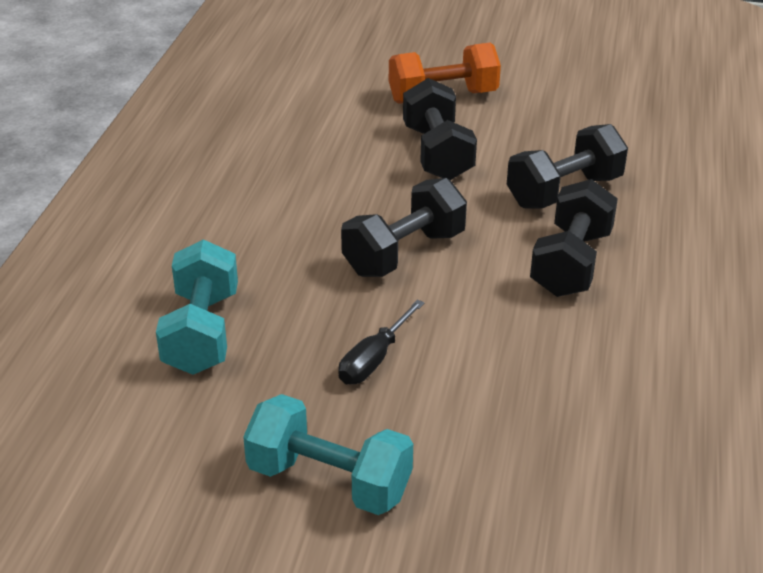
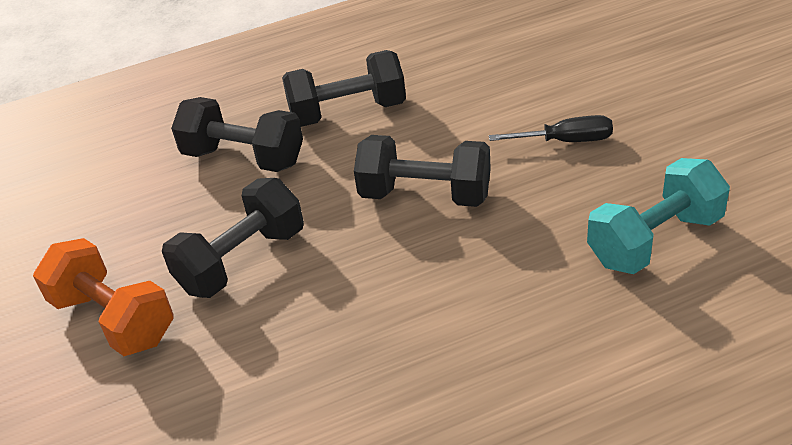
camera: 120 degrees left, 5 degrees up
(329, 481) = (691, 99): turquoise dumbbell -> none

